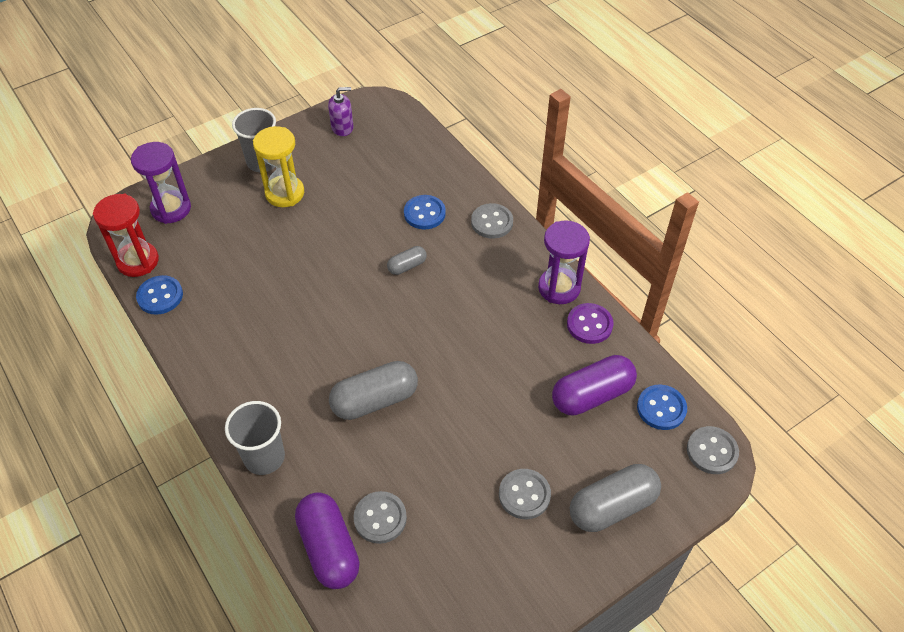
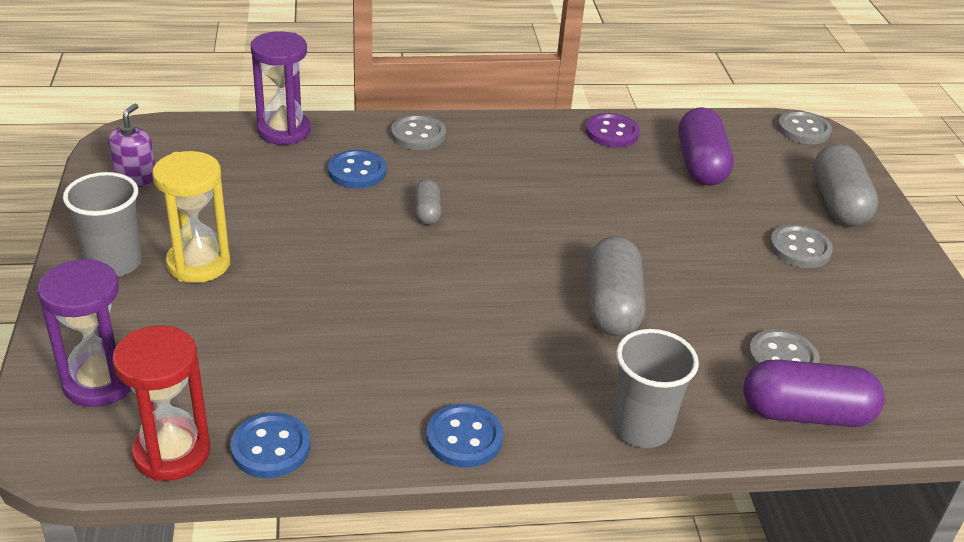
camera: 65 degrees left, 15 degrees down
(559, 288) = (549, 131): purple hourglass -> purple hourglass (284, 131)
(661, 408) = (740, 135): blue button -> blue button (464, 438)

